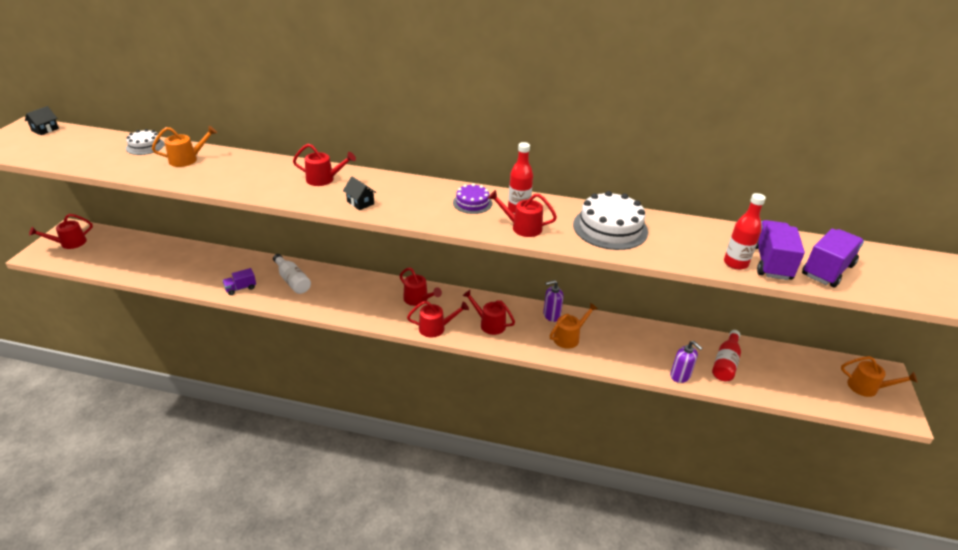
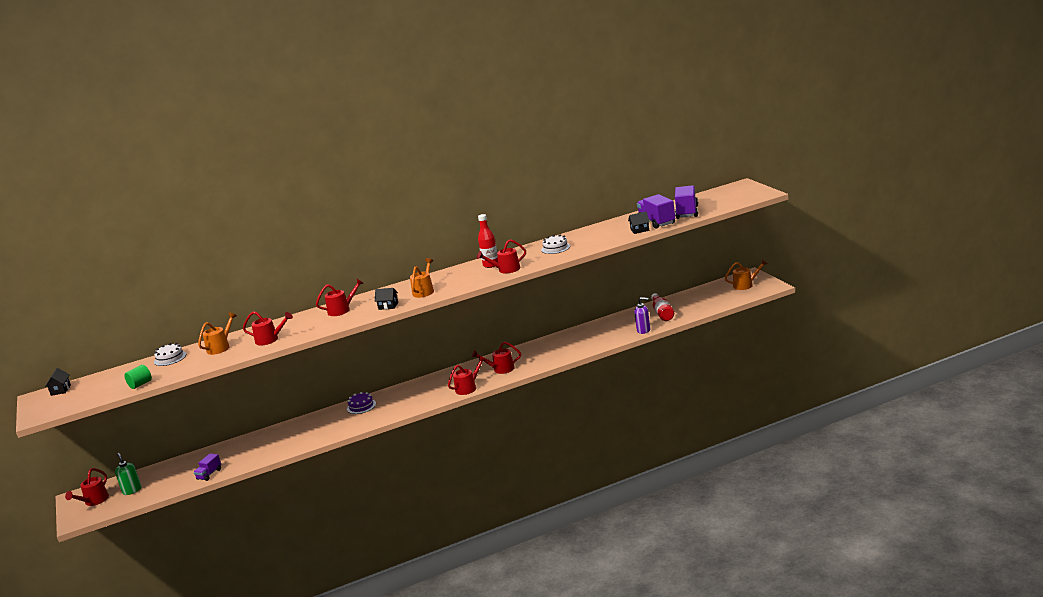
camera: 30 degrees left, 15 degrees down
(80, 163) = (140, 384): none -> green cylinder
(99, 251) = (132, 490): none -> green soap dispenser
(241, 288) = (294, 444): purple truck -> purple truck (209, 474)
(292, 280) = (327, 422): white bottle -> none
(418, 299) = (435, 384): red watering can -> red watering can (270, 339)
(472, 203) = (458, 275): purple cake -> purple cake (361, 406)
(551, 315) = (534, 346): purple soap dispenser -> none
(569, 337) = (559, 349): orange watering can -> orange watering can (424, 291)
(610, 228) = (555, 248): white cake -> white cake, size x0.55
(735, 263) = (640, 230): red bottle -> black house

